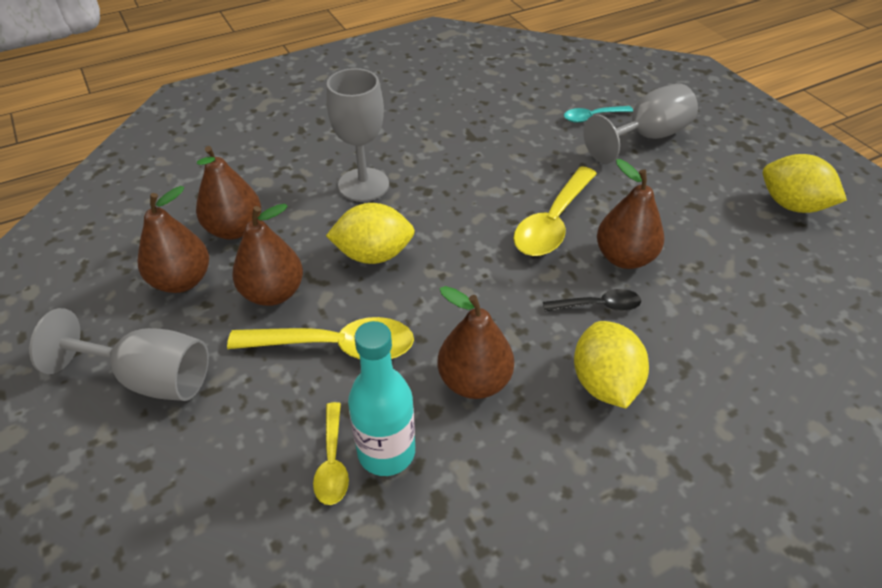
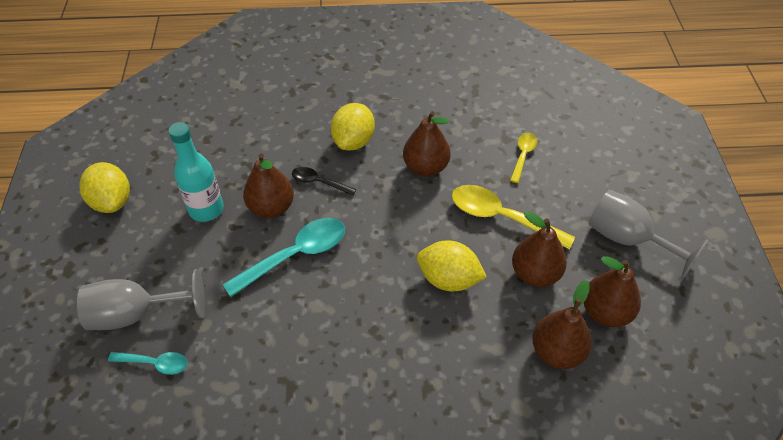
camera: 155 degrees left, 5 degrees up
(363, 185) = (426, 361): grey goblet -> none
(386, 452) = (492, 150): turquoise bottle -> turquoise bottle (206, 209)
(552, 222) = (296, 255): yellow spoon -> turquoise spoon

